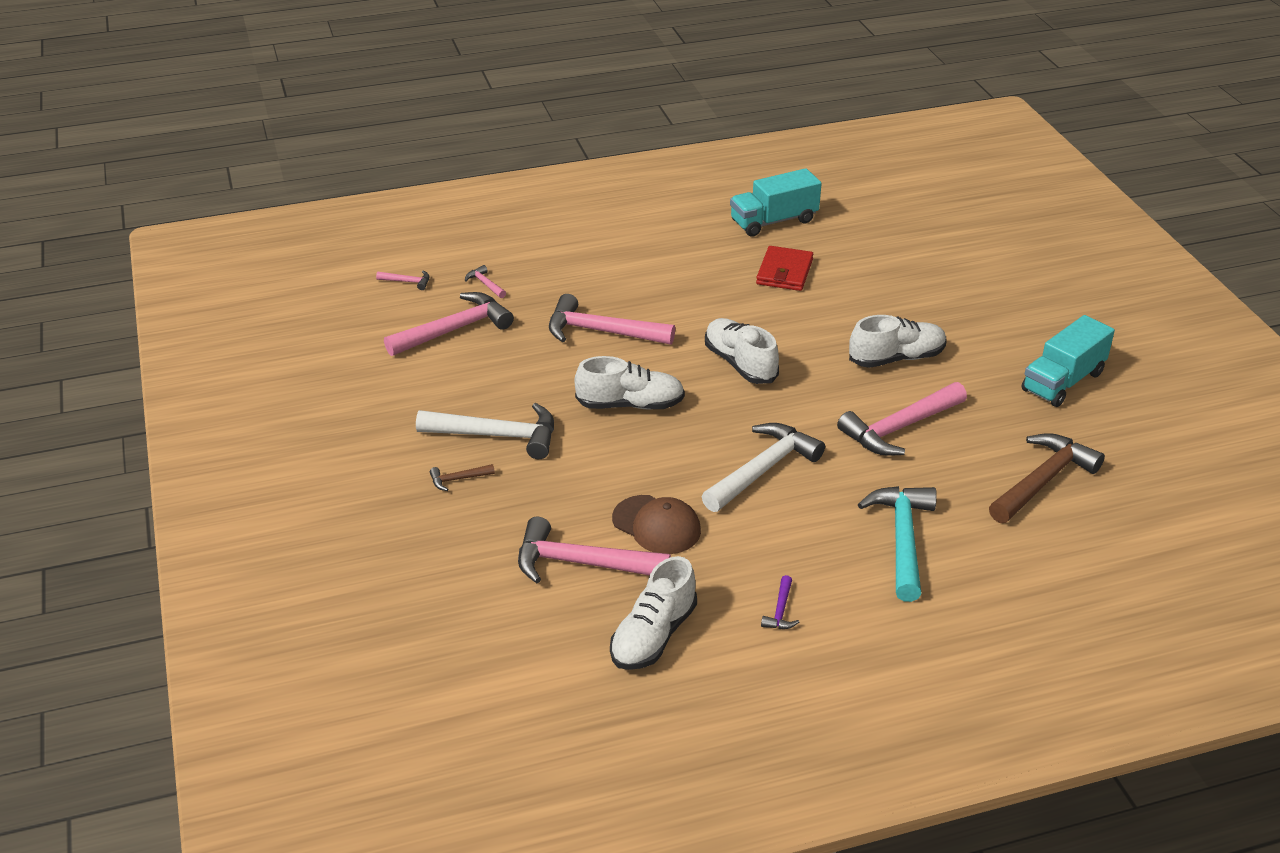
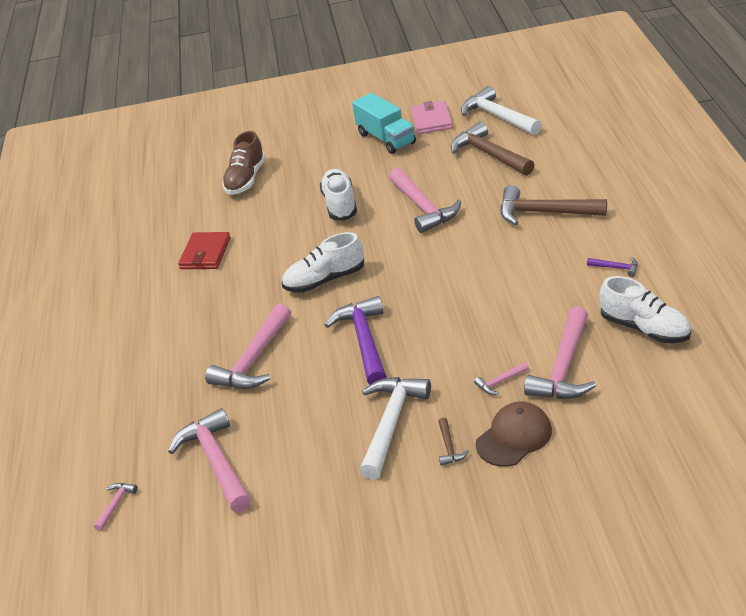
camera: 75 degrees left, 0 degrees up
(485, 284) = (145, 442): pink hammer -> pink hammer (500, 382)
(630, 405) = (365, 341): white shoe -> purple hammer
(656, 525) = (521, 326): brown cap -> brown cap (514, 437)
(763, 470) = (461, 272): white hammer -> white hammer (498, 116)
(773, 221) = (127, 257): turquoise truck -> none
(784, 272) = (205, 254): red wallet -> red wallet turned 75 degrees clockwise
(902, 540) = (544, 213): turquoise hammer -> brown hammer
(940, 278) = (246, 179): none -> brown shoe
(1124, 419) = (431, 120): none -> pink wallet

